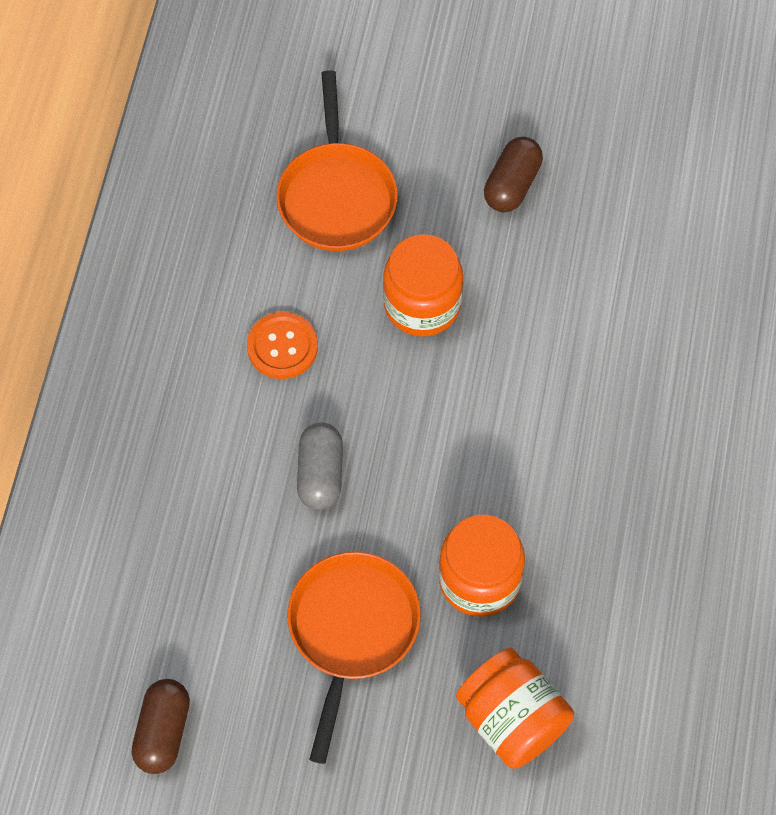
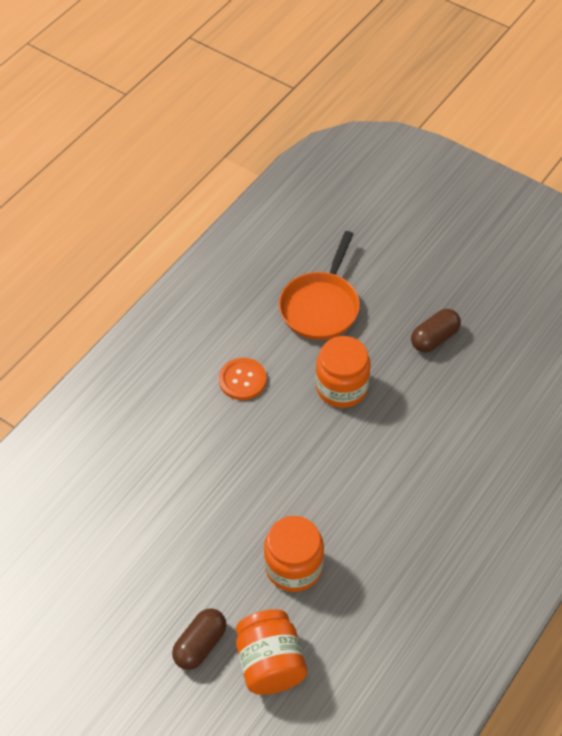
camera: 25 degrees right, 10 degrees down
(163, 732) = (49, 577): brown capsule -> brown capsule (200, 645)
(320, 474) = (226, 463): grey capsule -> none
(351, 631) = (196, 565): orange pan -> none

